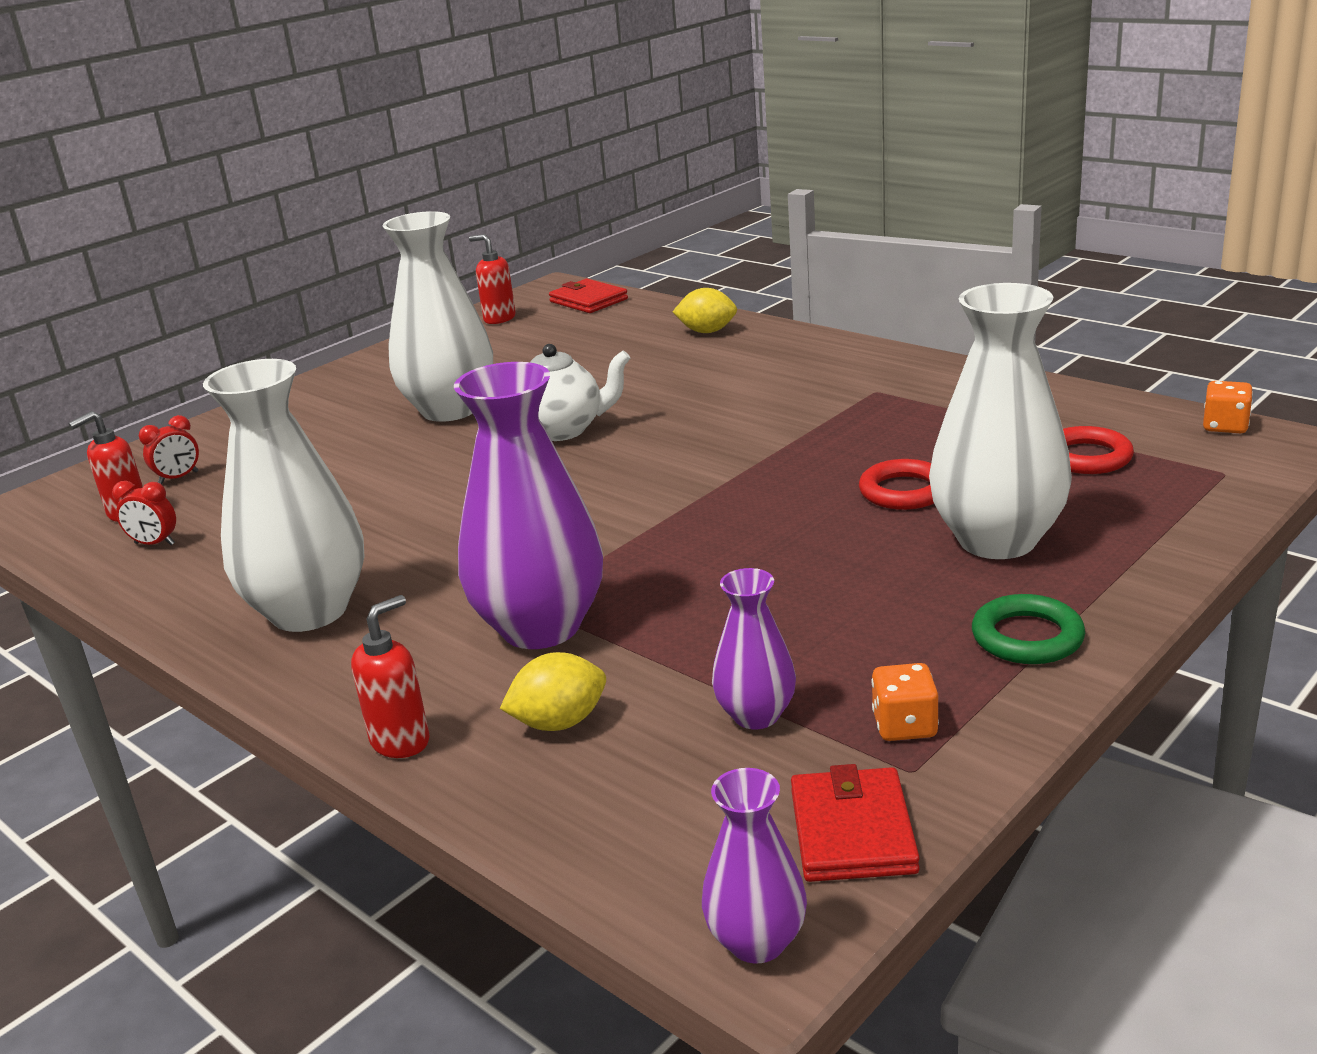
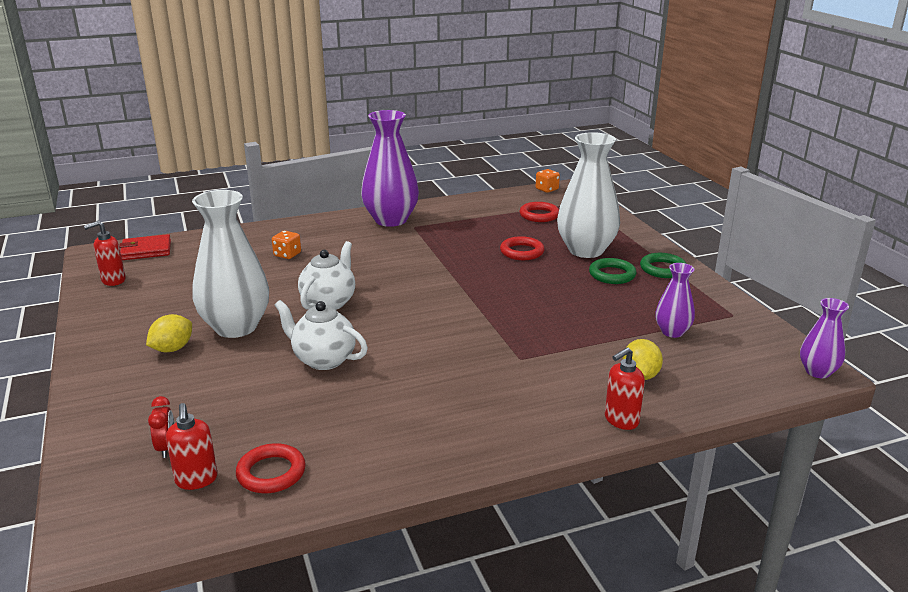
camera: 65 degrees left, 0 degrees up
(154, 544) = (271, 473): red clock -> red ring
(309, 611) = (451, 425): white vase -> none
(401, 741) = (621, 420): red soap dispenser -> red soap dispenser turned 105 degrees counterclockwise
(413, 481) = (323, 360): none -> white teapot
(541, 627) = (548, 360): purple vase -> purple vase (391, 220)
(707, 331) = (266, 236): yellow lemon -> yellow lemon (172, 349)
(852, 831) = (763, 336): red wallet -> none
(904, 726) = (703, 307): orange dice -> orange dice (287, 255)
(925, 593) = (612, 275): none -> green ring

